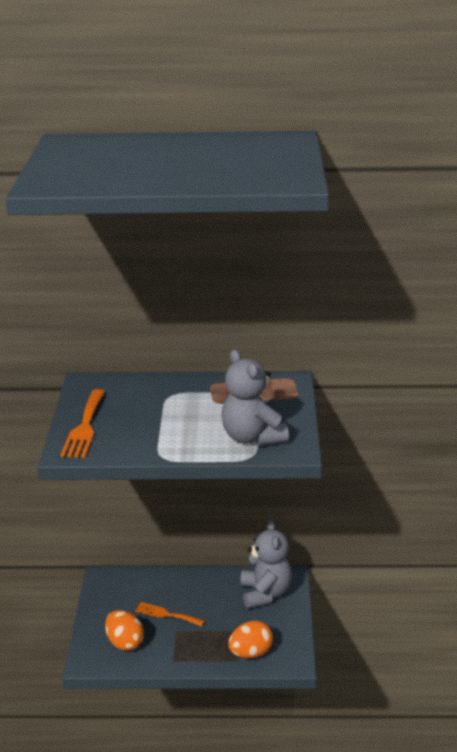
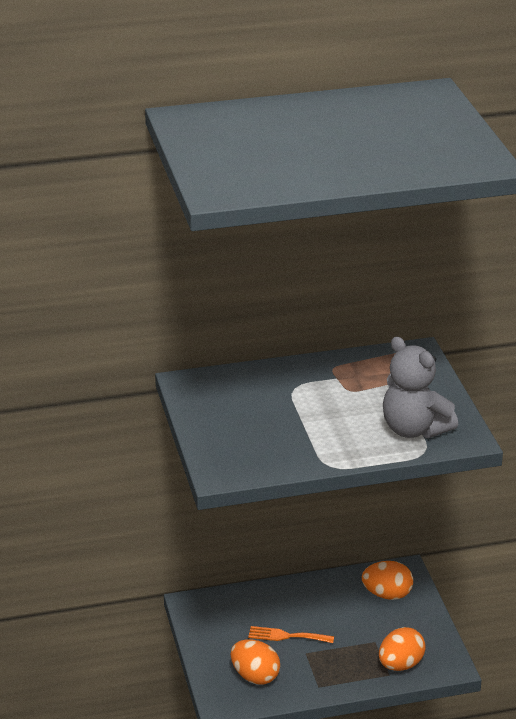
camera: 15 degrees left, 5 degrees up
(85, 427) = (221, 440): orange fork -> none
(265, 594) = (387, 594): grey teddy bear -> orange egg

